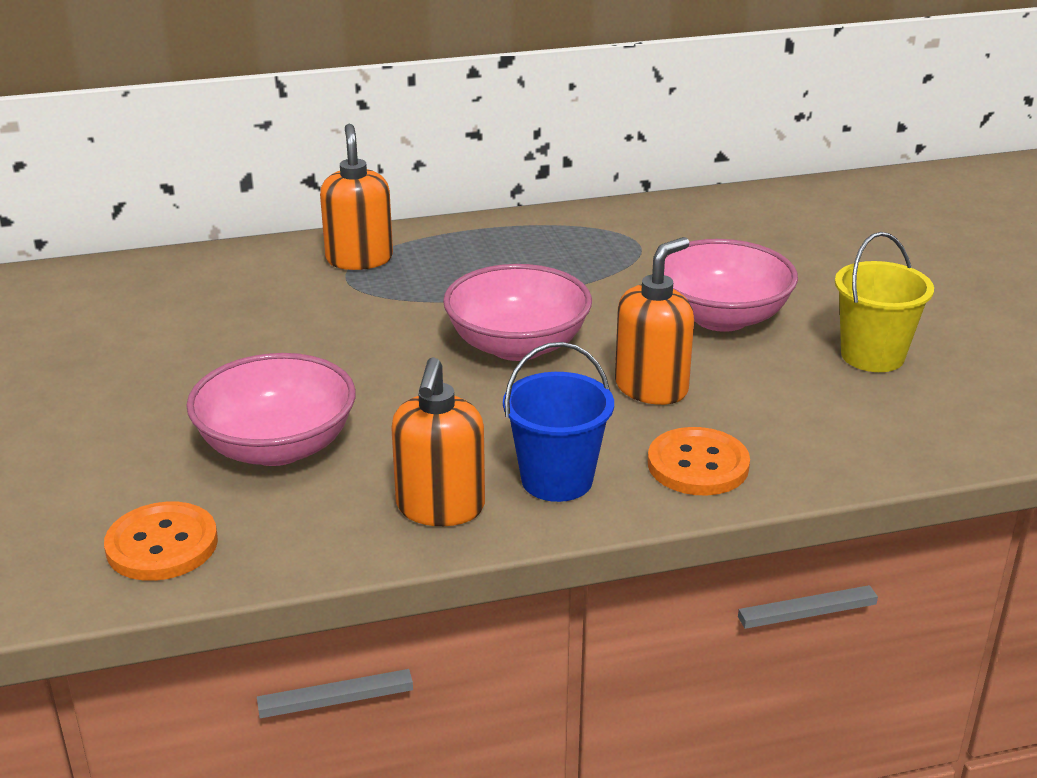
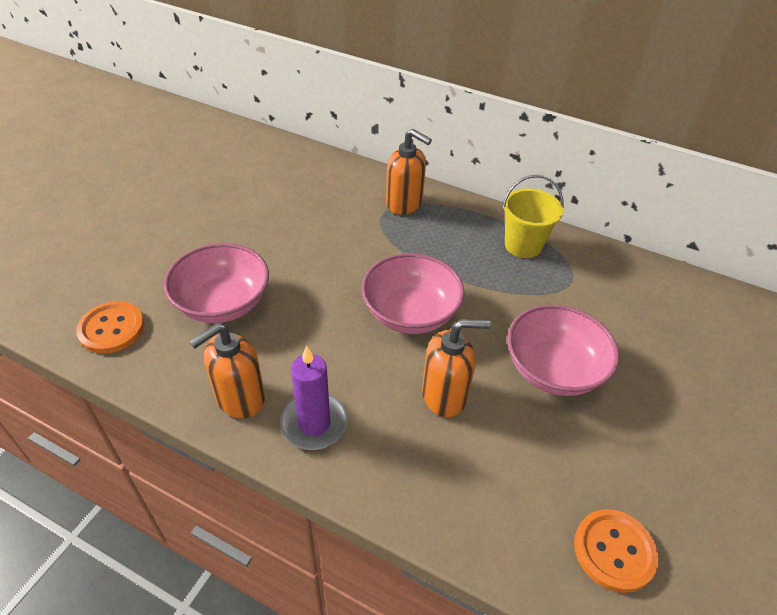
camera: 40 degrees right, 15 degrees up
(359, 259) = (404, 203): orange soap dispenser -> orange soap dispenser turned 90 degrees clockwise
(557, 480) = (314, 423): blue bucket -> purple candle
(698, 465) = (399, 473): orange button -> orange button (614, 551)
(872, 356) = (618, 470): yellow bucket -> yellow bucket (523, 245)

